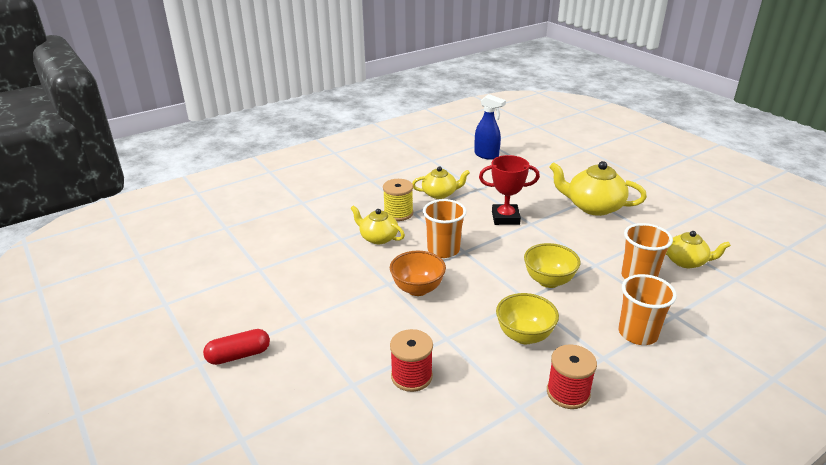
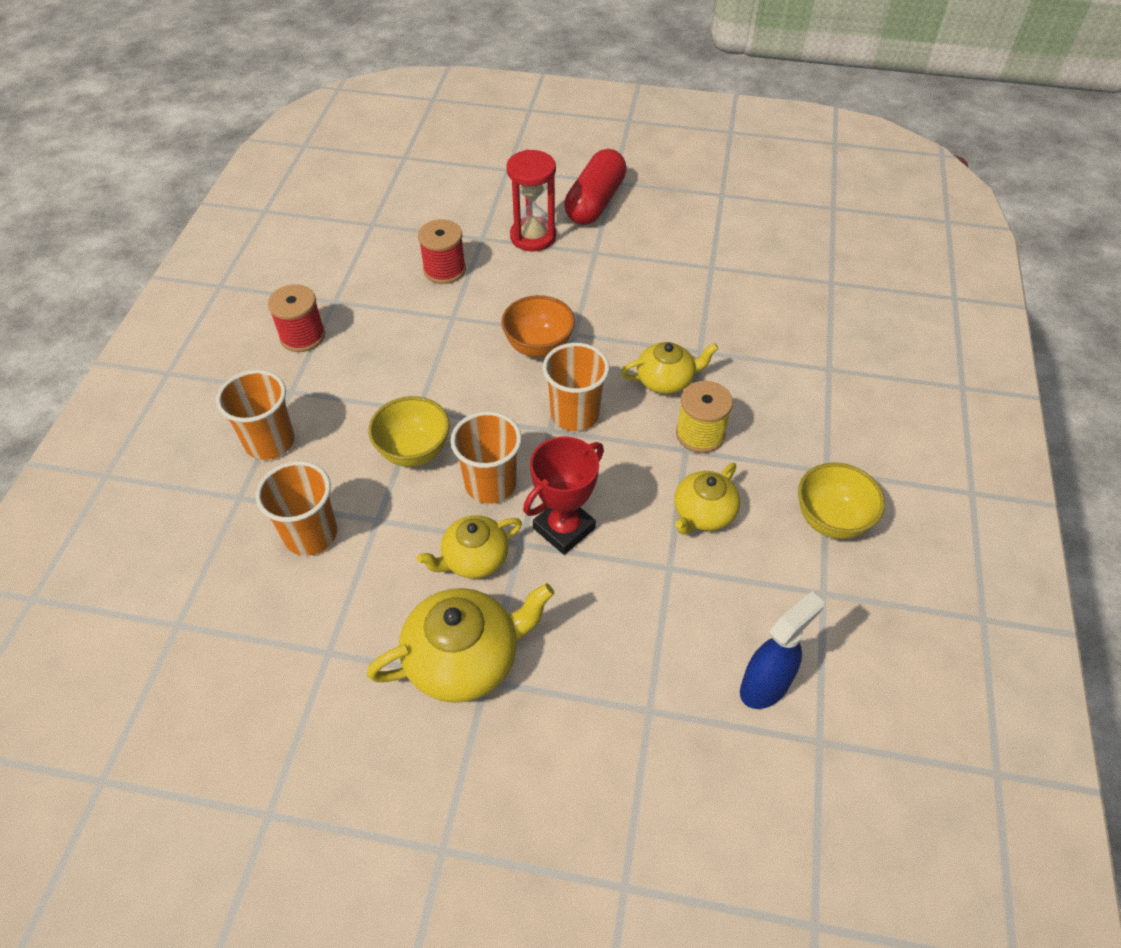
camera: 135 degrees right, 20 degrees up
(239, 355) = (595, 202): red capsule -> red capsule, size x1.55
(319, 359) = (533, 237): none -> red hourglass
(486, 155) = (765, 686): blue spray bottle -> blue spray bottle turned 150 degrees clockwise
(521, 247) = (490, 484): none -> orange cup
(524, 336) = (383, 365): yellow bowl -> yellow bowl (831, 520)
(686, 261) = (258, 615): yellow teapot -> yellow teapot (474, 558)

